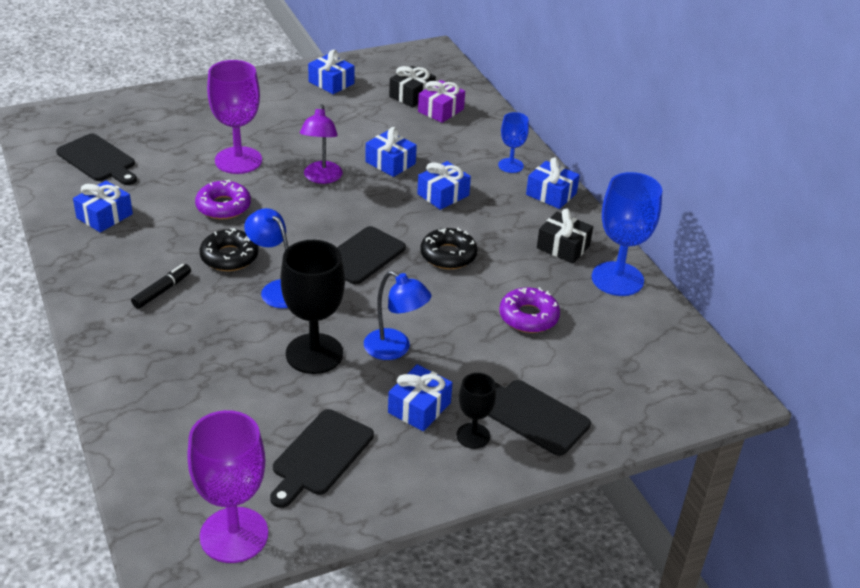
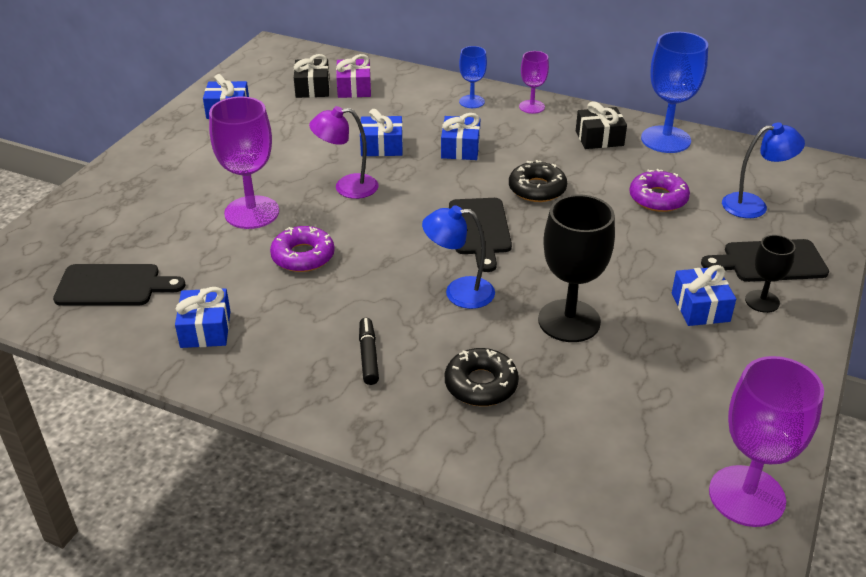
camera: 40 degrees left, 0 degrees up
(229, 257) = (377, 292): black donut -> black donut (481, 384)
(320, 456) = (699, 390): black cutting board -> none
(321, 178) = (347, 187): purple lamp -> purple lamp turned 120 degrees clockwise
(395, 349) = (616, 278): blue lamp -> blue lamp (753, 205)
(551, 194) = (531, 107): blue gift -> purple goblet

